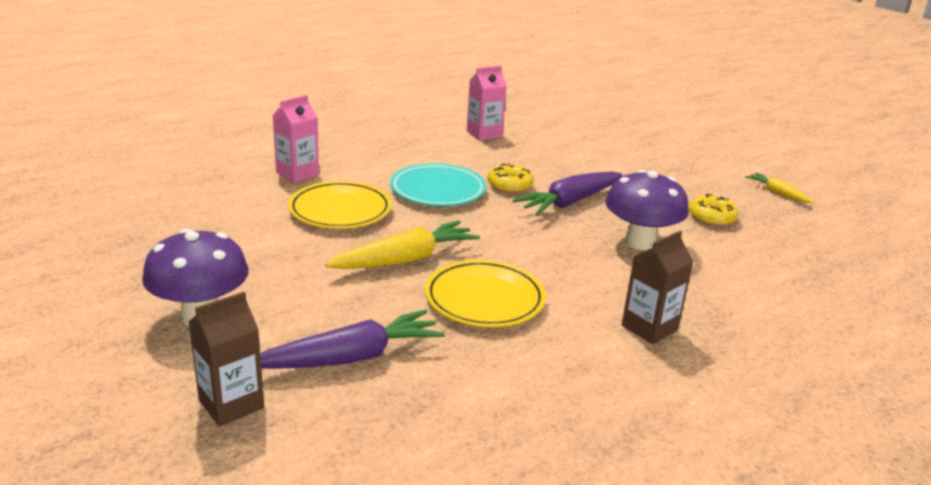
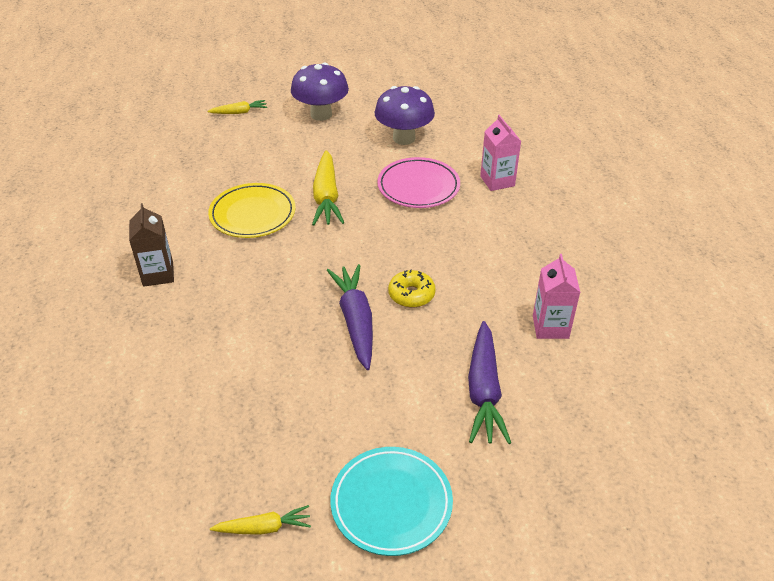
camera: 120 degrees right, 15 degrees up
(231, 404) = (239, 112): brown carton -> yellow carrot
(340, 210) = (418, 187): yellow plate -> pink plate
(351, 357) = (242, 151): purple carrot -> purple carrot (484, 391)
(438, 190) = (426, 246): turquoise plate -> turquoise plate (391, 503)
(640, 242) = (258, 332): purple mushroom -> purple mushroom (404, 138)
(711, 218) = (259, 415): yellow donut -> none

